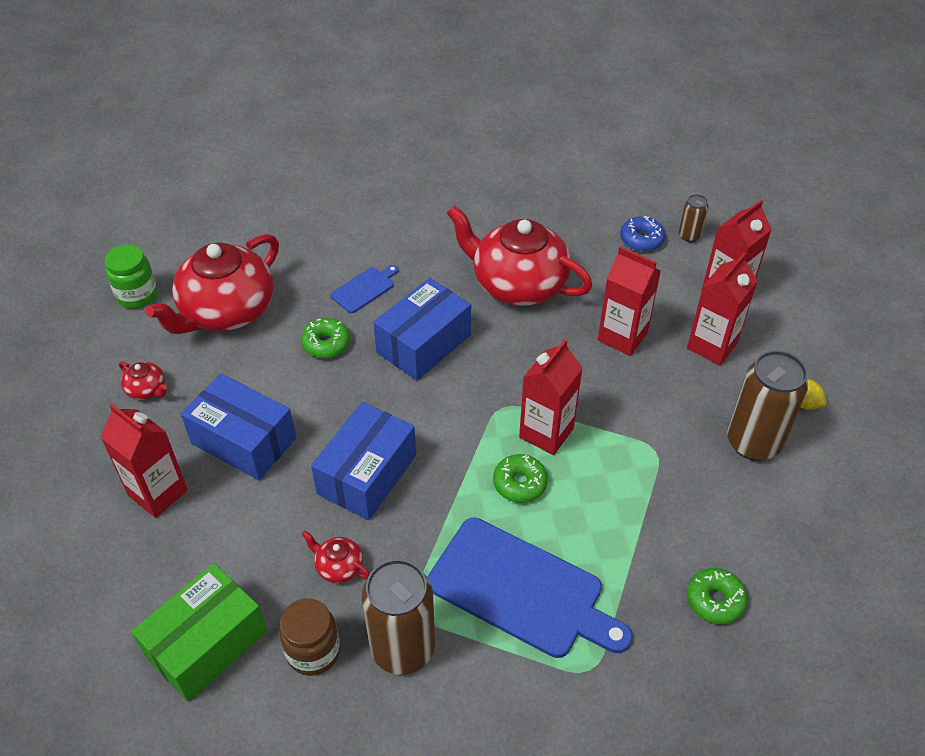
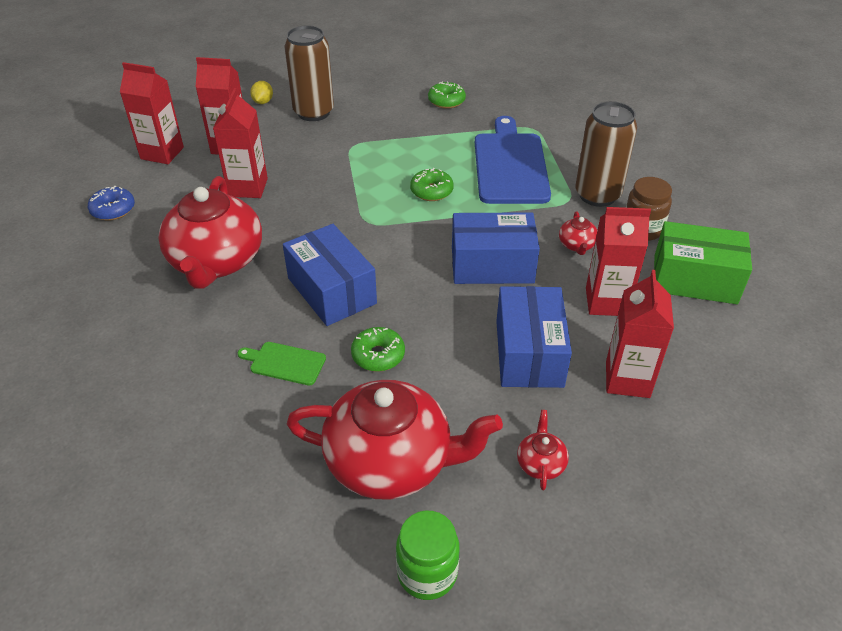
camera: 120 degrees left, 5 degrees down
(364, 289) = (285, 363): blue cutting board -> green cutting board
(423, 343) = (331, 291): blue box -> blue box turned 45 degrees clockwise
(546, 433) = (376, 194): red carton -> red carton (606, 302)
(689, 236) = (95, 186): brown can -> none

